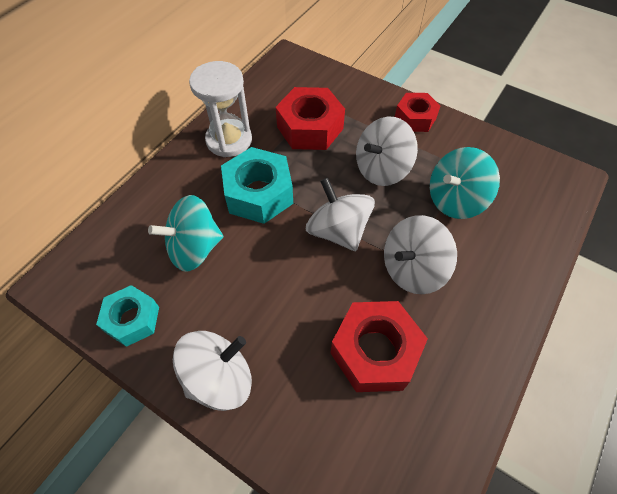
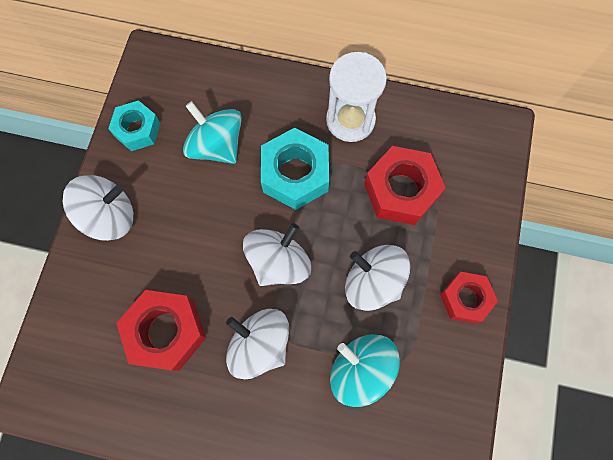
camera: 70 degrees right, 15 degrees up
(219, 378) = (109, 216): white spinning top -> white spinning top turned 60 degrees counterclockwise

